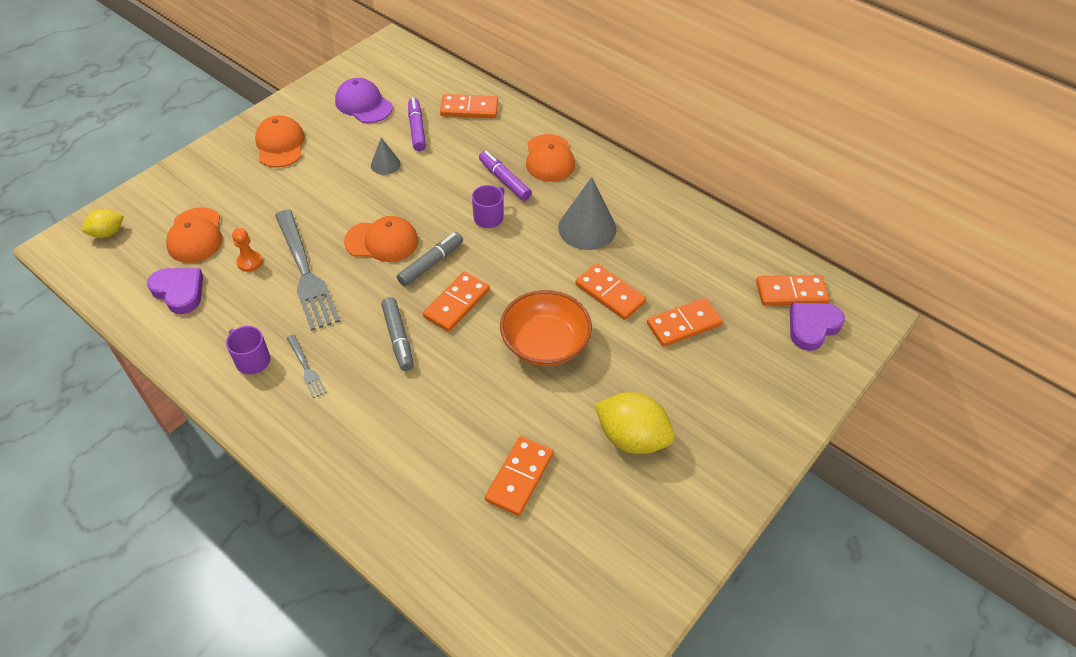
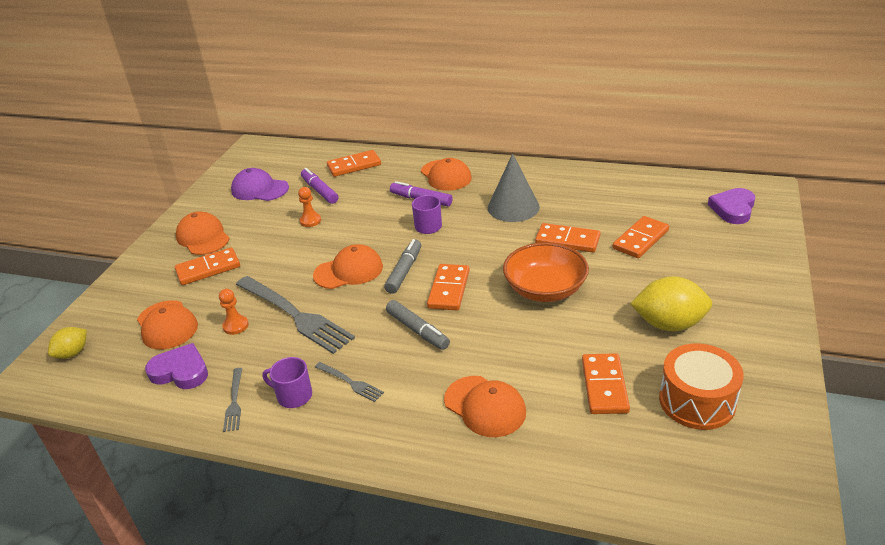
camera: 20 degrees left, 15 degrees down
(203, 344) = (234, 402): none -> grey fork
(385, 164) = (310, 221): grey cone -> orange pawn
(400, 448) = (485, 406): none -> orange cap
(590, 534) = (697, 401): none -> orange drum
(791, 293) = (699, 195): orange domino -> orange domino (208, 269)

